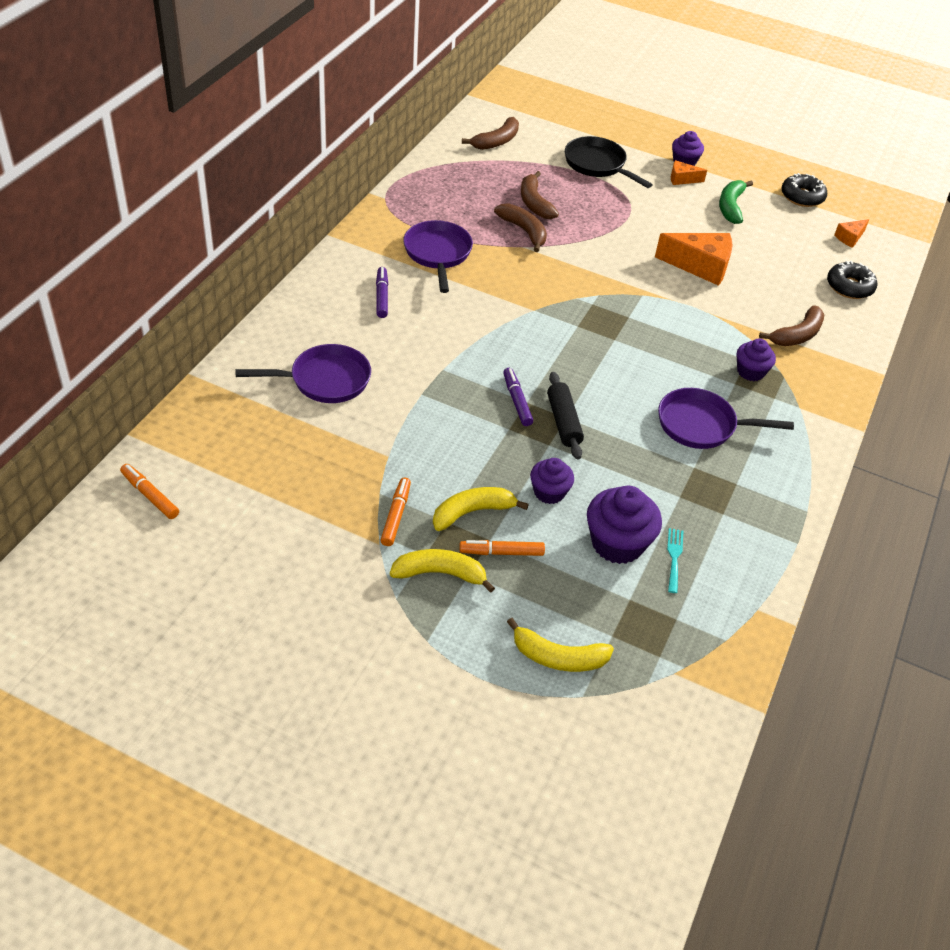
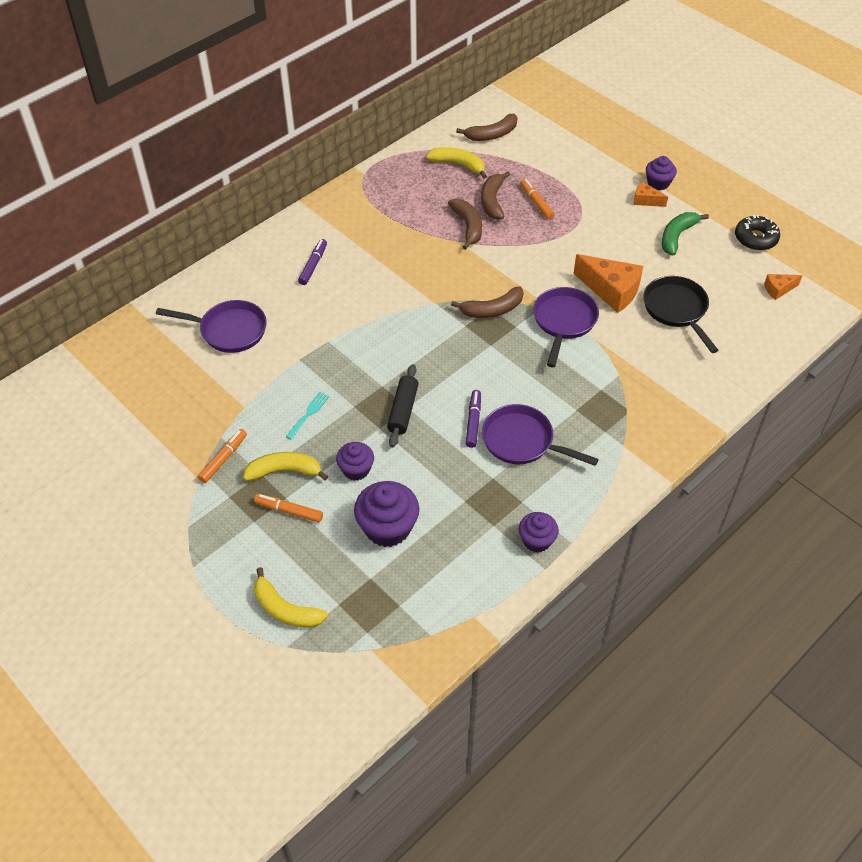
camera: 25 degrees right, 5 degrees up
(150, 495) = (52, 397): orange marker -> orange marker (536, 202)
(438, 254) = (381, 235): purple pan -> purple pan (563, 322)
(440, 574) = (231, 516): yellow banana -> yellow banana (458, 165)
(517, 401) = (374, 383): purple marker -> purple marker (473, 422)
(597, 165) = (572, 173): black pan -> black pan (676, 310)
(674, 557) = (428, 552): turquoise fork -> turquoise fork (308, 414)
(750, 372) = (597, 402): purple cupcake -> purple cupcake (537, 540)
(797, 335) = (664, 376): brown banana -> brown banana (492, 310)
(849, 287) = (746, 339): black donut -> none

